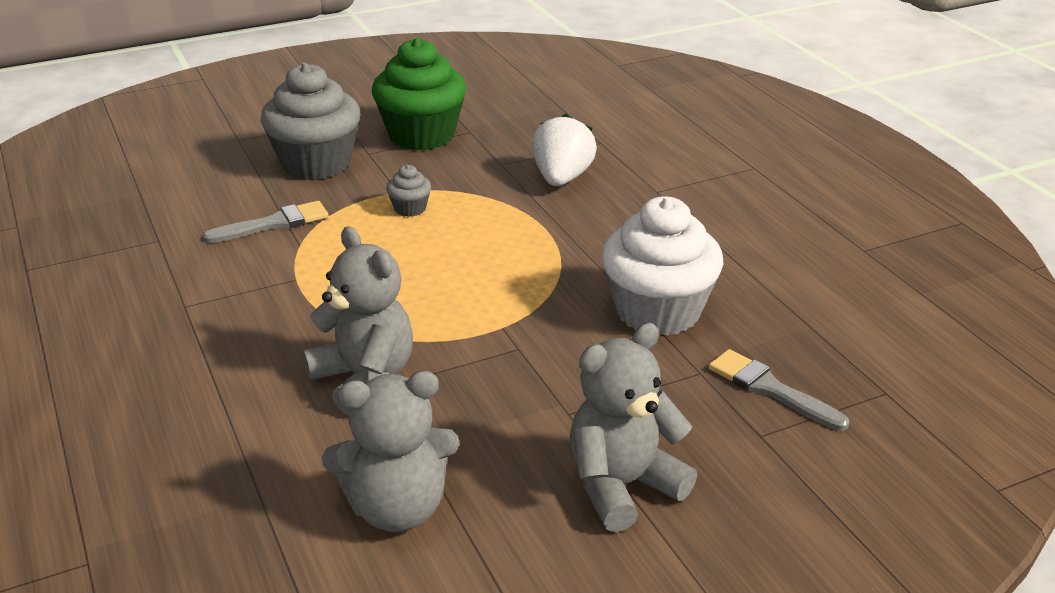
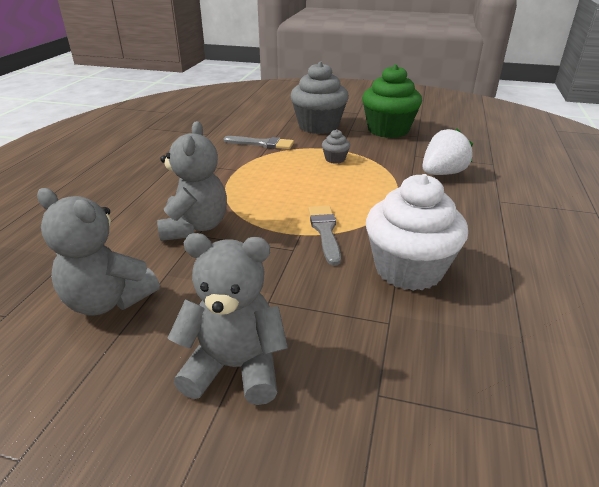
camera: 40 degrees right, 0 degrees up
(770, 389) = (429, 364): grey brush -> grey brush (325, 231)

